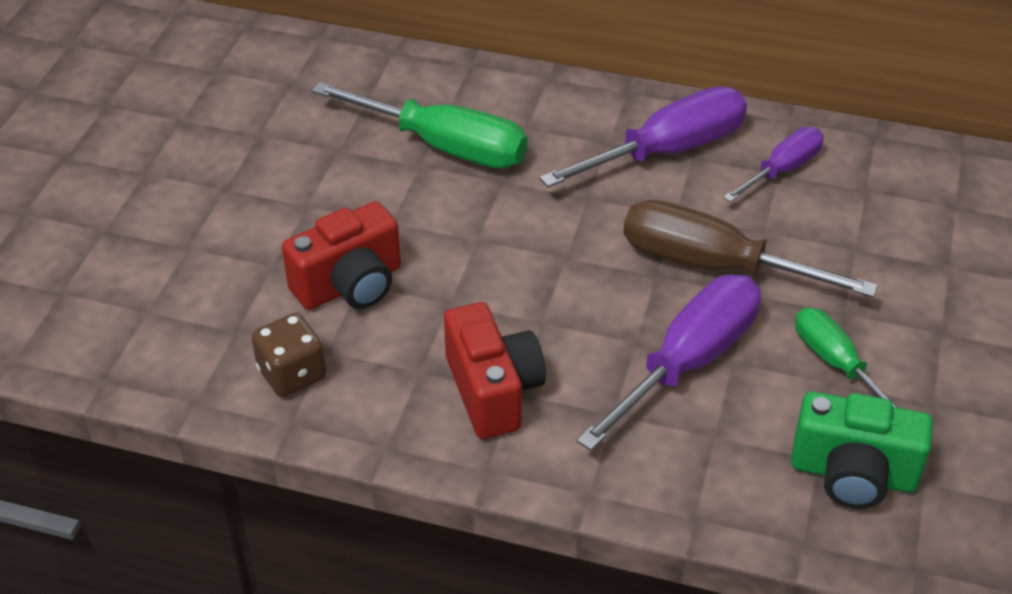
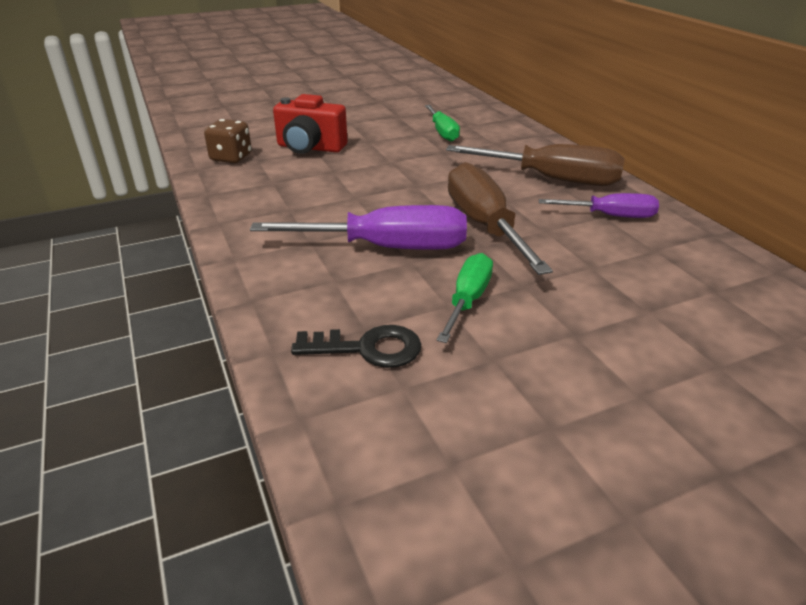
camera: 50 degrees right, 10 degrees down
(444, 146) = (442, 132): green screwdriver -> green screwdriver, size x0.59
(493, 391) = (282, 203): red camera -> none
(667, 151) = (552, 179): purple screwdriver -> brown screwdriver
(853, 474) = (367, 348): green camera -> black key

